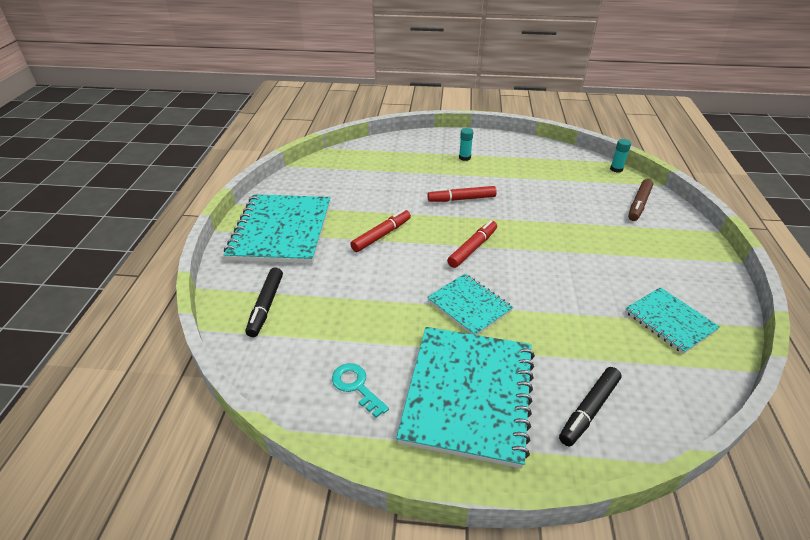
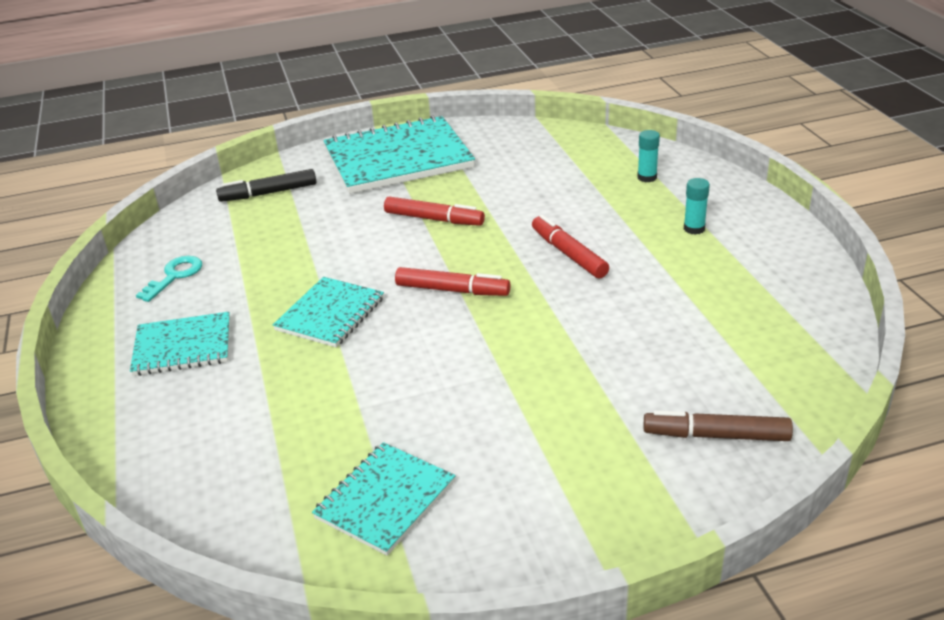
camera: 70 degrees right, 5 degrees down
(468, 395) = (183, 346): turquoise notebook -> turquoise notebook, size x0.56
(589, 410) = (183, 439): black marker -> none
(616, 169) = (829, 392): turquoise glue stick -> turquoise glue stick (647, 177)

